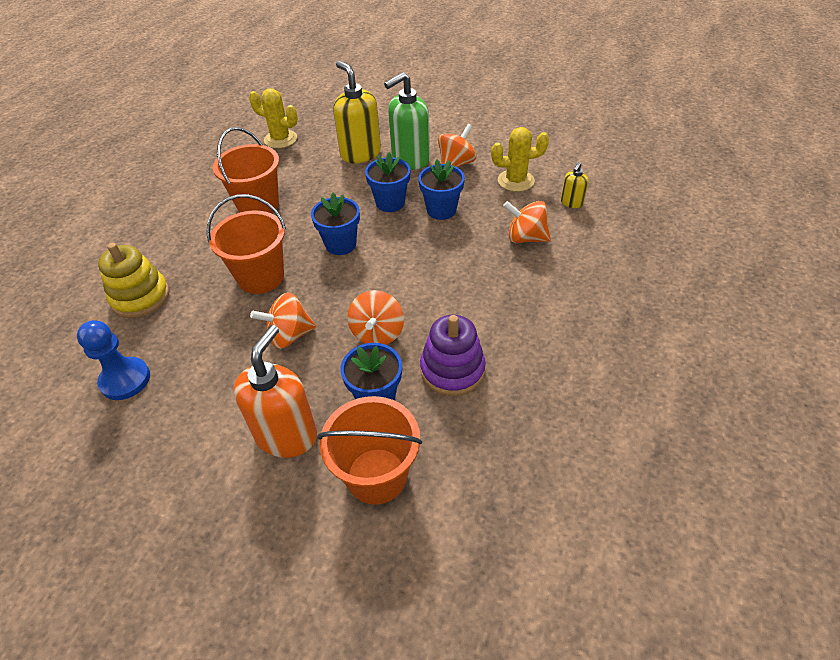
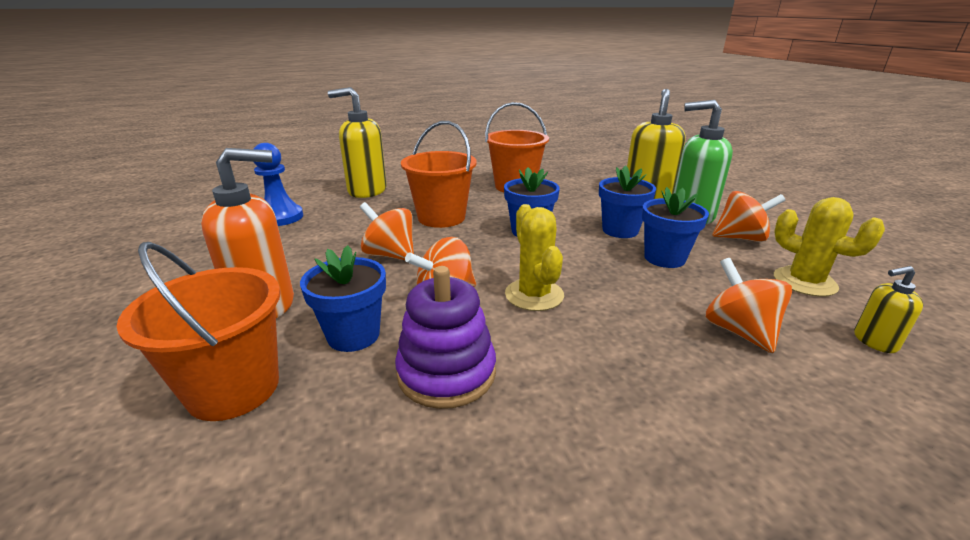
camera: 50 degrees right, 20 degrees down
(140, 297) = (367, 191): yellow stacking toy -> yellow soap dispenser
(280, 139) = (596, 166): yellow cactus -> yellow cactus (534, 295)

